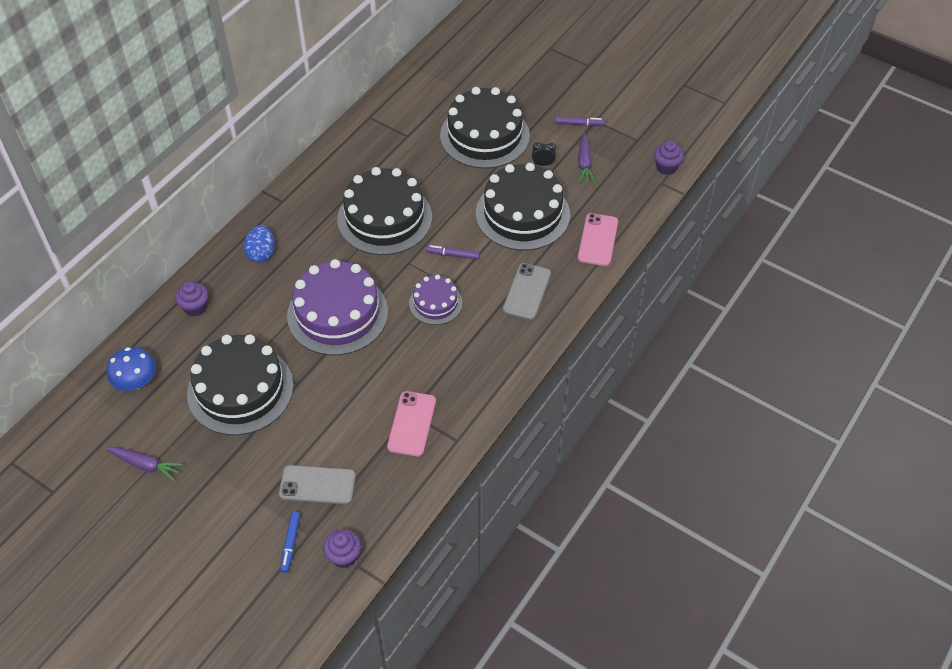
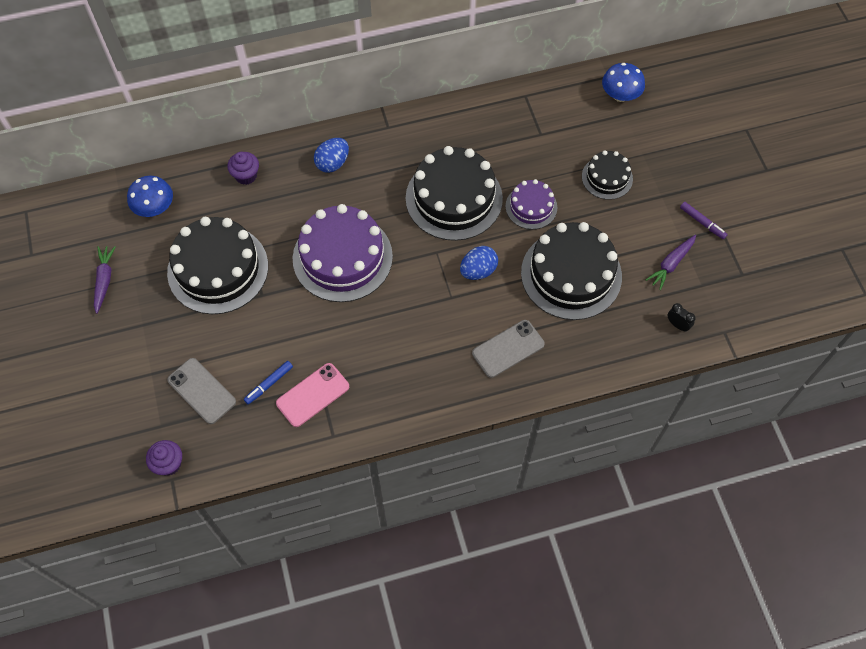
camera: 40 degrees right, 10 degrees up
(145, 465) = (104, 280): purple carrot -> purple carrot turned 150 degrees counterclockwise
(290, 544) = (143, 423): blue marker -> blue marker (269, 384)
(435, 303) = (425, 304): purple cake -> purple cake (531, 207)
(440, 76) = (620, 95): none -> blue mushroom
(453, 255) = (478, 271): purple marker -> blue egg
(484, 135) = (607, 177): black cake -> black cake, size x0.53
(543, 164) = (633, 239): black clock -> black clock (677, 325)
(598, 240) = (614, 345): pink phone -> none
(666, 167) = (744, 320): purple cupcake -> none

